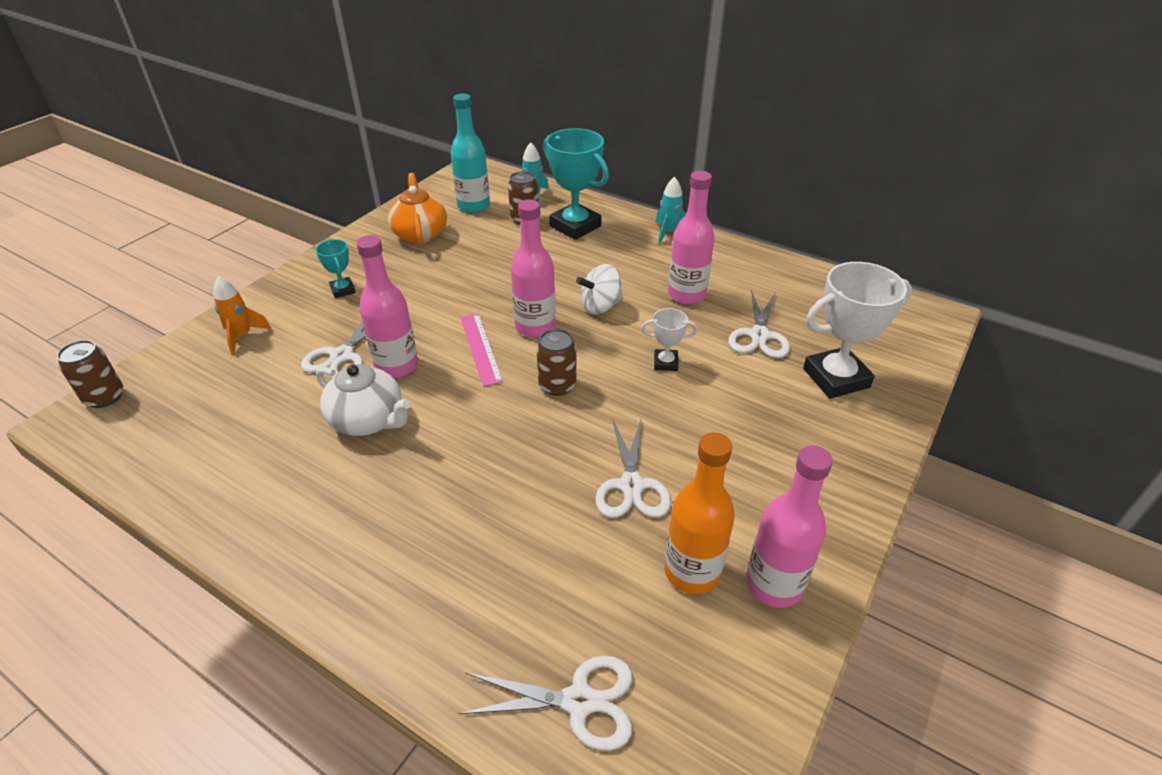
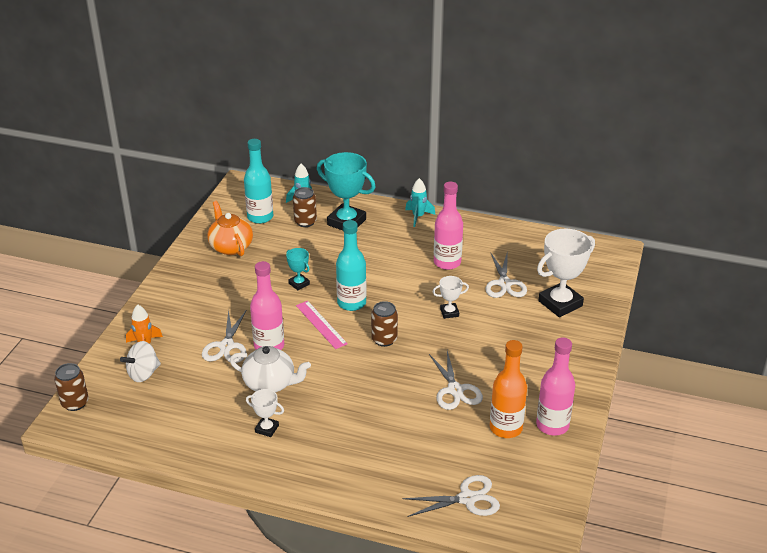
camera: 15 degrees left, 5 degrees down
(324, 490) = (267, 429): none -> white trophy
(343, 290) = (197, 300): turquoise trophy -> turquoise trophy (299, 284)
(535, 327) = (351, 303): pink bottle -> turquoise bottle
(600, 306) = (390, 281): white spinning top -> white spinning top (143, 374)

